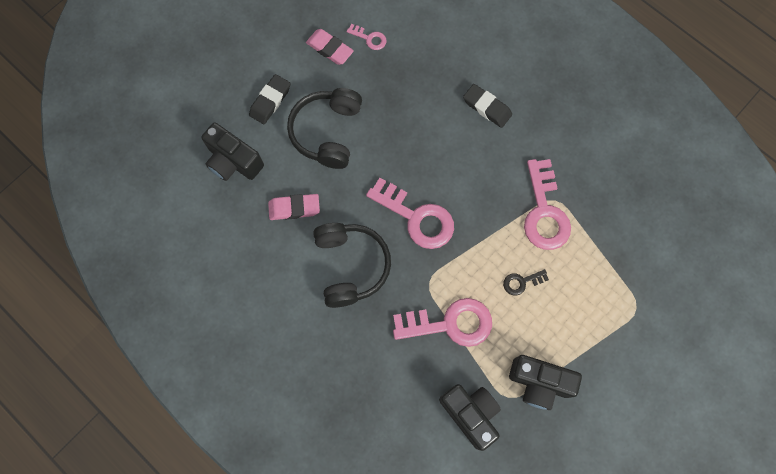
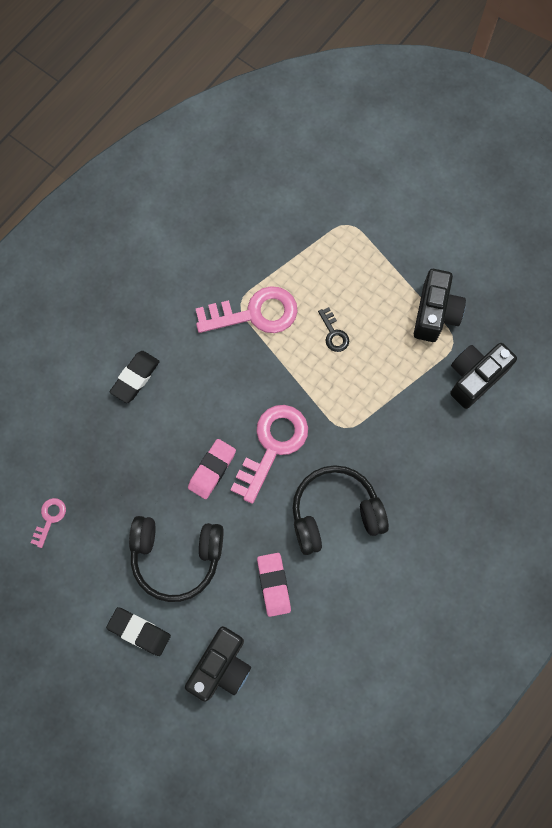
camera: 95 degrees left, 0 degrees up
(329, 49) = (65, 566): pink eraser -> pink eraser (212, 470)
(450, 324) = (386, 403): pink key -> none

